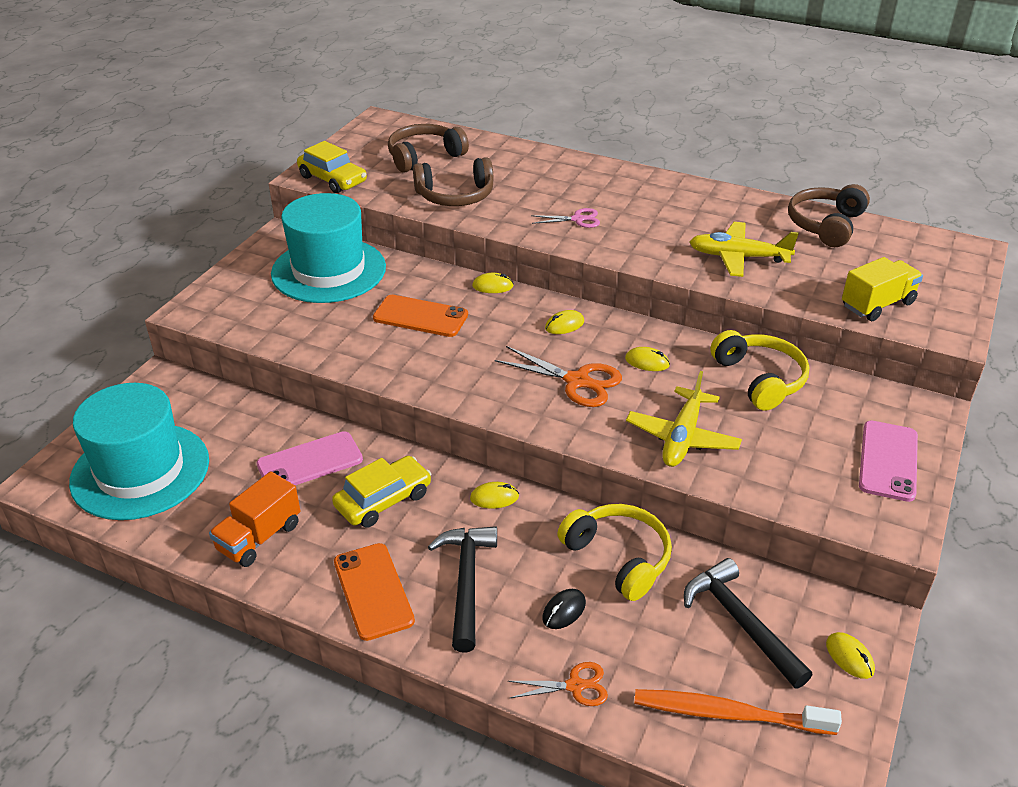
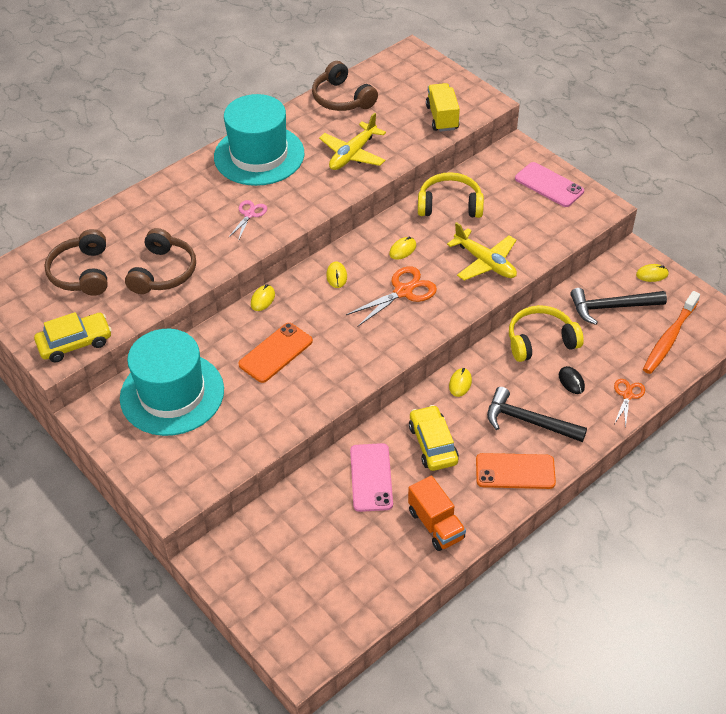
camera: 65 degrees left, 10 degrees up
(140, 471) = (324, 590): turquoise hat -> turquoise hat (259, 155)

